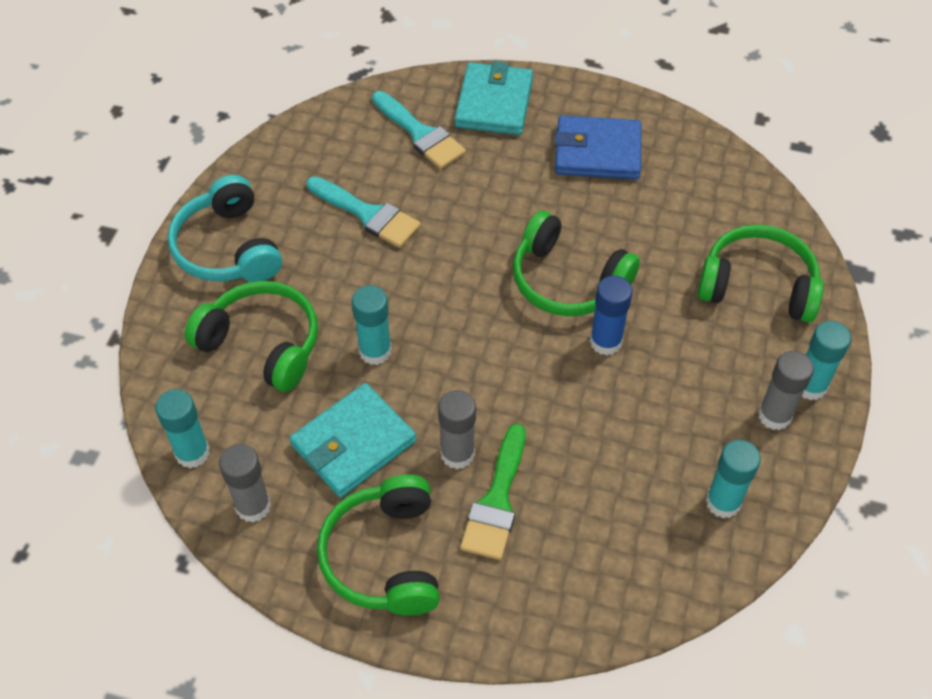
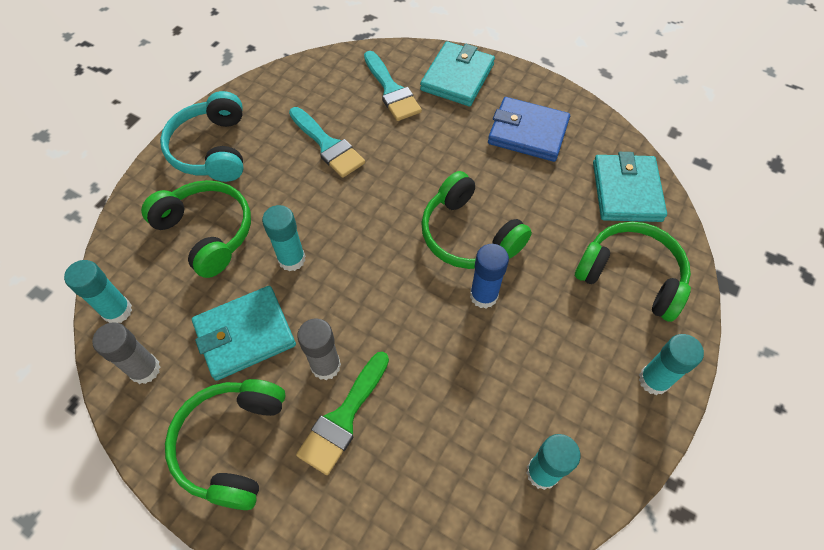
camera: 15 degrees right, 5 degrees up
(727, 195) = (626, 191): none -> turquoise wallet
(774, 415) = (613, 400): grey glue stick -> none

